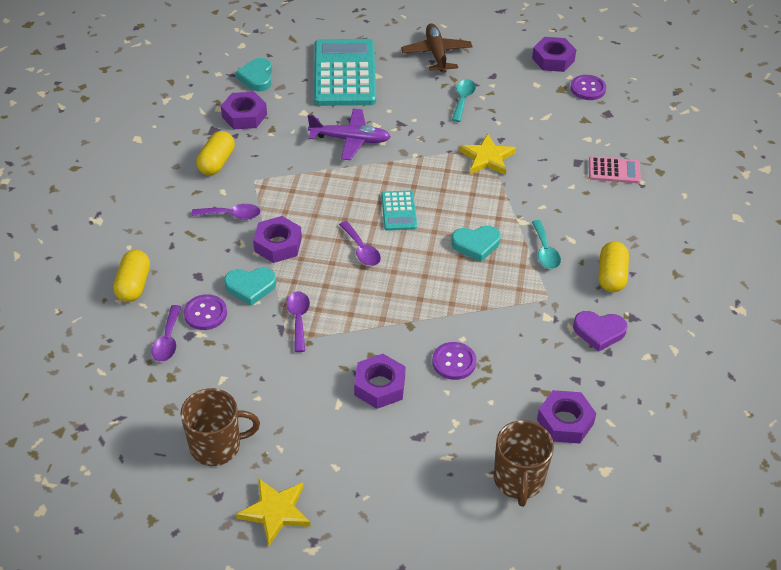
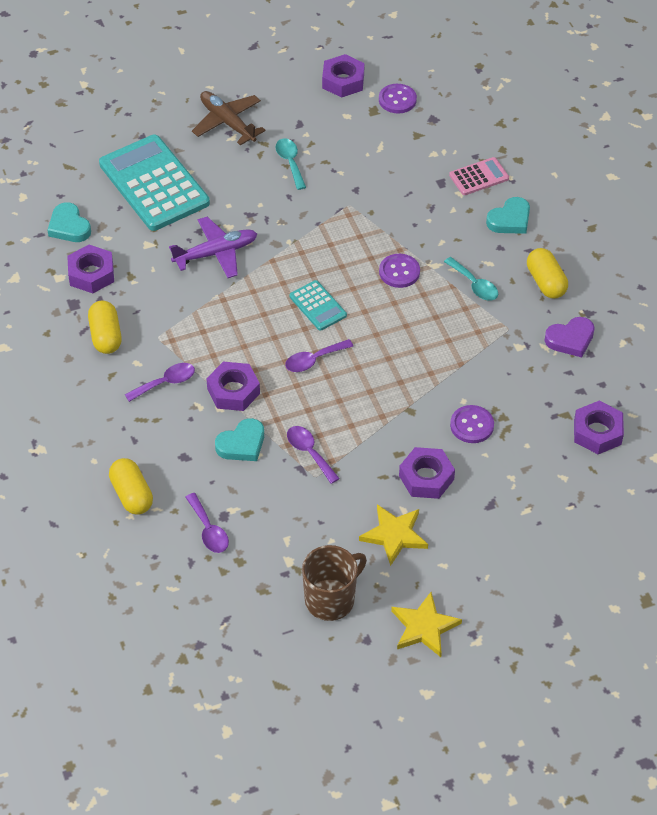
camera: 30 degrees left, 5 degrees up
(205, 313) = (221, 488): purple button -> purple button (399, 272)
(361, 250) = (313, 360): purple spoon -> purple spoon turned 120 degrees clockwise
(476, 244) = (411, 307): turquoise heart -> turquoise heart (510, 220)
(487, 158) = (358, 214): yellow star -> yellow star (394, 535)
(518, 480) = (595, 500): brown mug -> none

